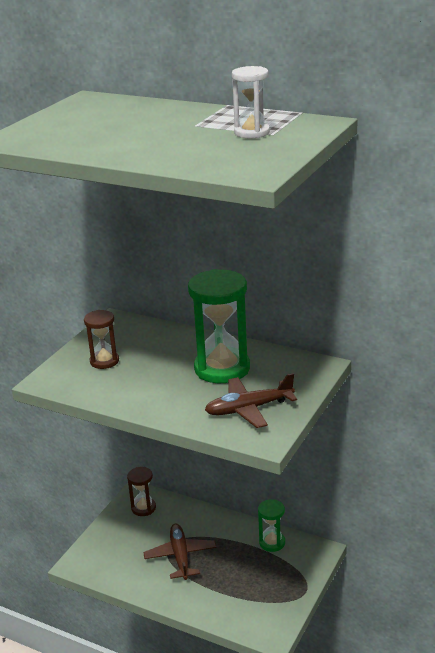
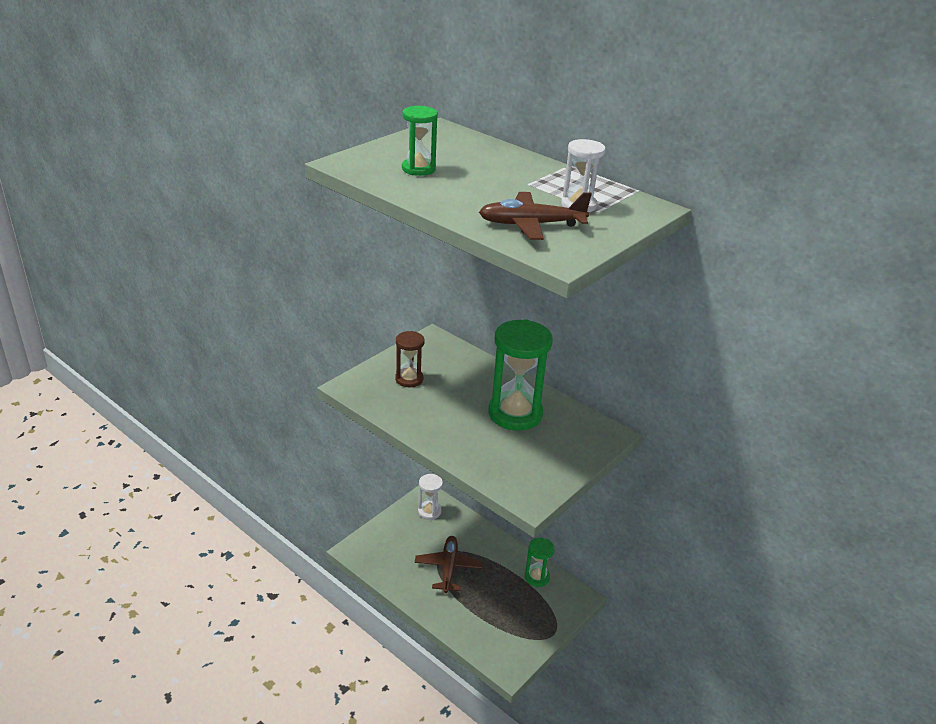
camera: 10 degrees right, 5 degrees up
(82, 132) = (418, 169): none -> green hourglass
(143, 508) = (429, 511): brown hourglass -> white hourglass
(248, 409) = (525, 463): brown plane -> brown plane (530, 225)

